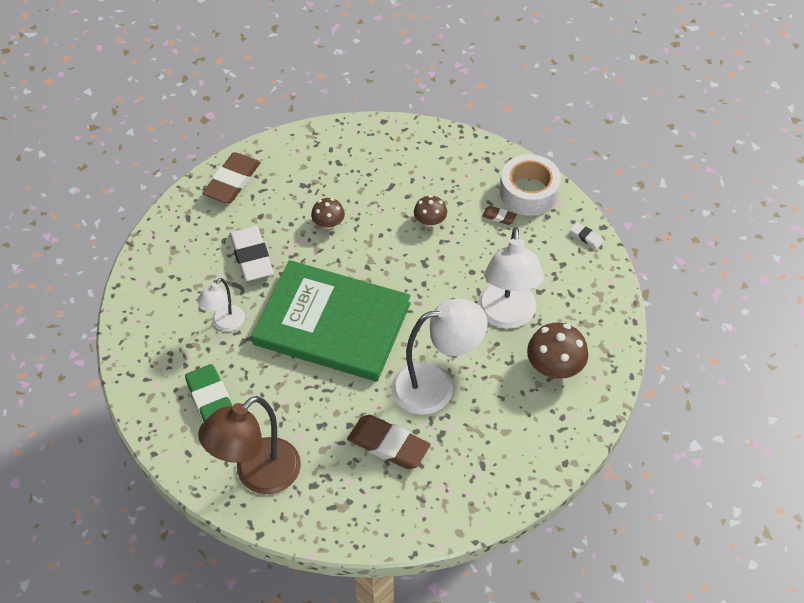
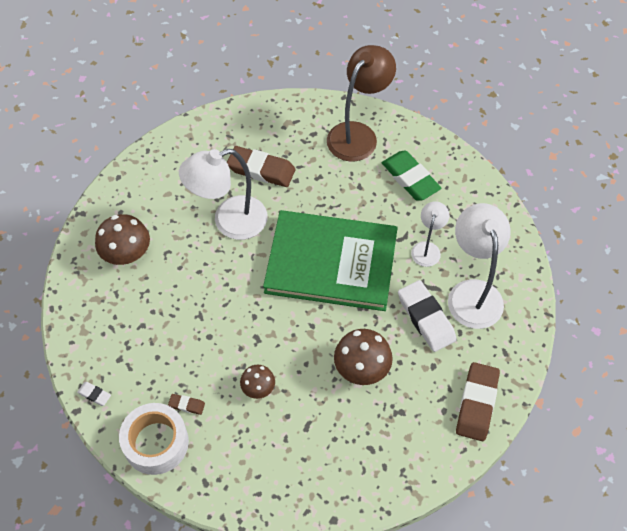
camera: 170 degrees right, 5 degrees up
(328, 223) = (361, 368): brown mushroom -> brown mushroom, size x1.67
(507, 316) = (172, 295): white lamp -> white lamp (472, 293)

